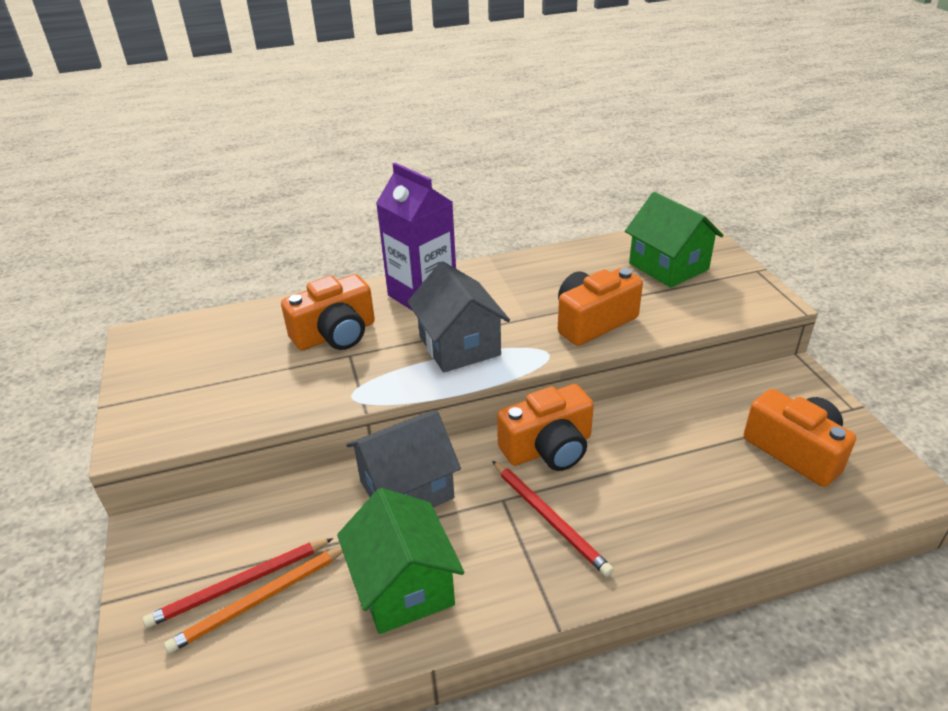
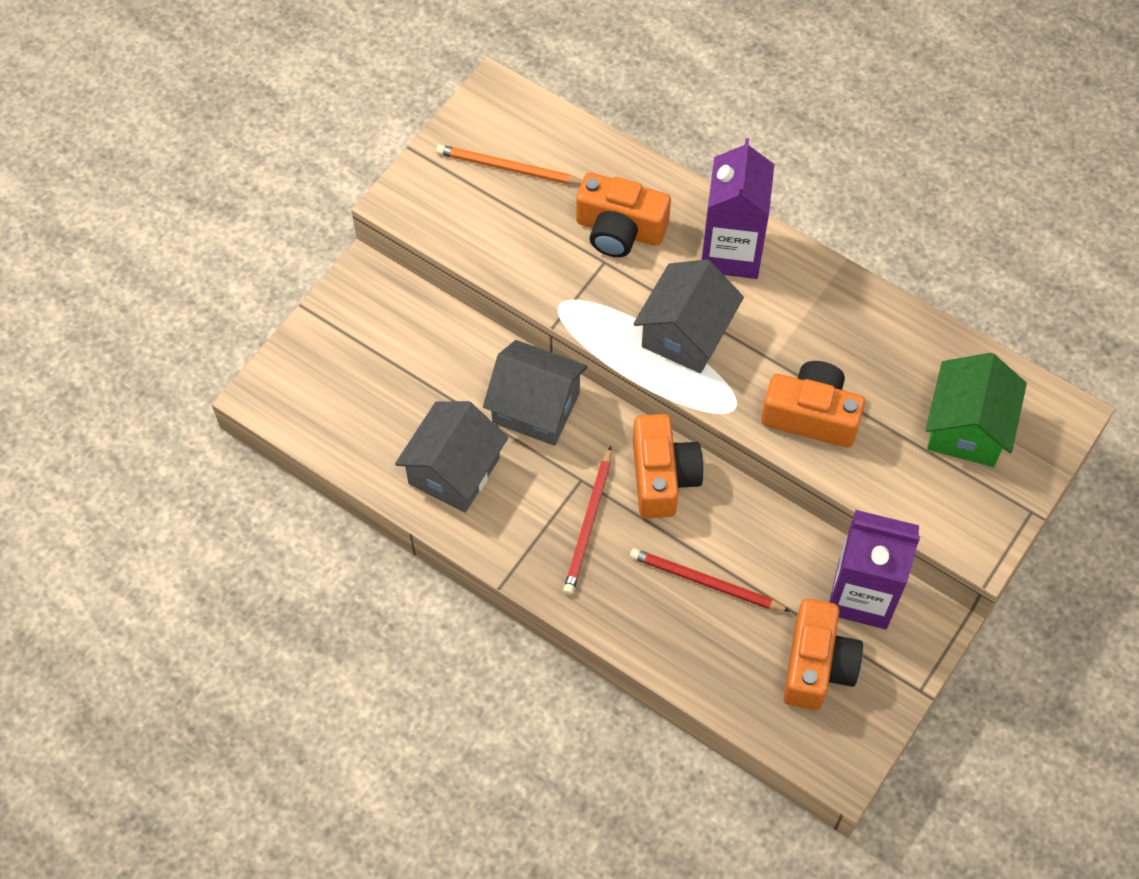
camera: 50 degrees right, 25 degrees up
(239, 584) = (375, 370): red pencil -> red pencil (705, 582)
(259, 600) = (374, 393): orange pencil -> orange pencil (508, 168)
(404, 586) = (454, 471): green house -> grey house
(548, 448) = (662, 477): orange camera -> orange camera turned 120 degrees counterclockwise
(745, 396) = (862, 595): none -> purple carton

